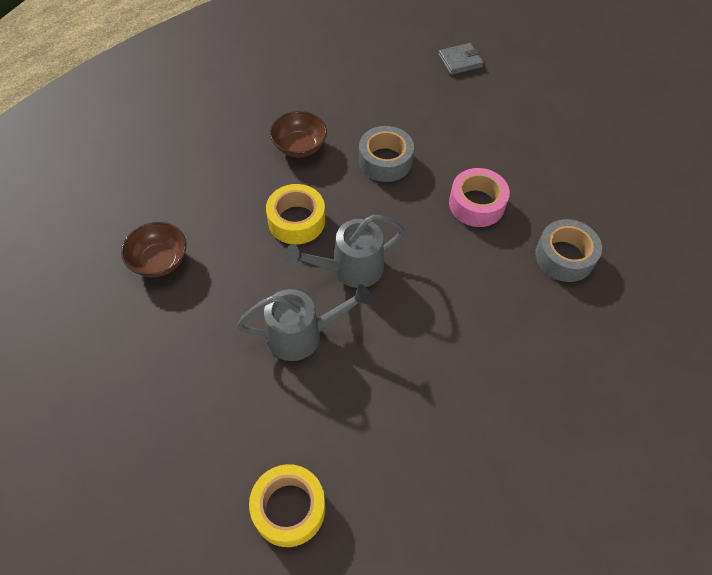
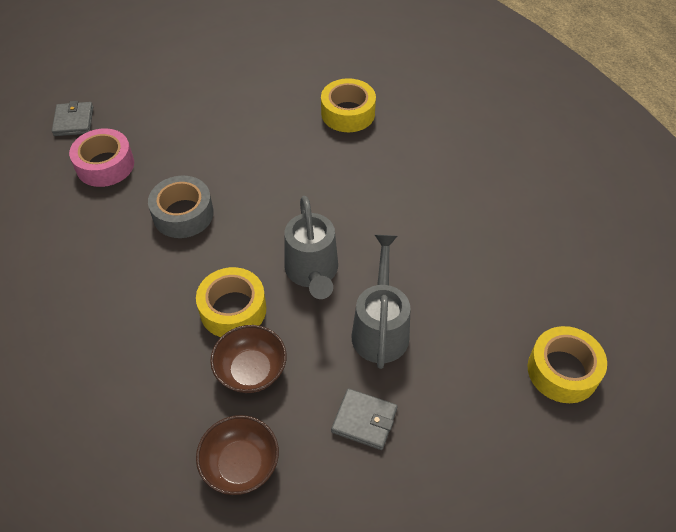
camera: 75 degrees left, 5 degrees down
(208, 338) = (364, 420): none -> grey wallet
(299, 146) = (125, 288): brown bowl -> brown bowl (251, 370)
(476, 204) = (268, 156): pink tape -> pink tape (105, 165)
(564, 257) = (348, 113): grey tape -> yellow tape

